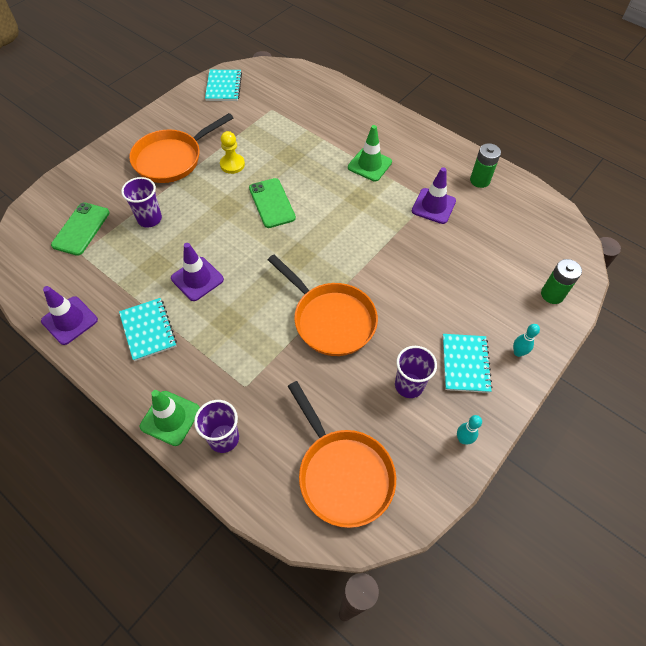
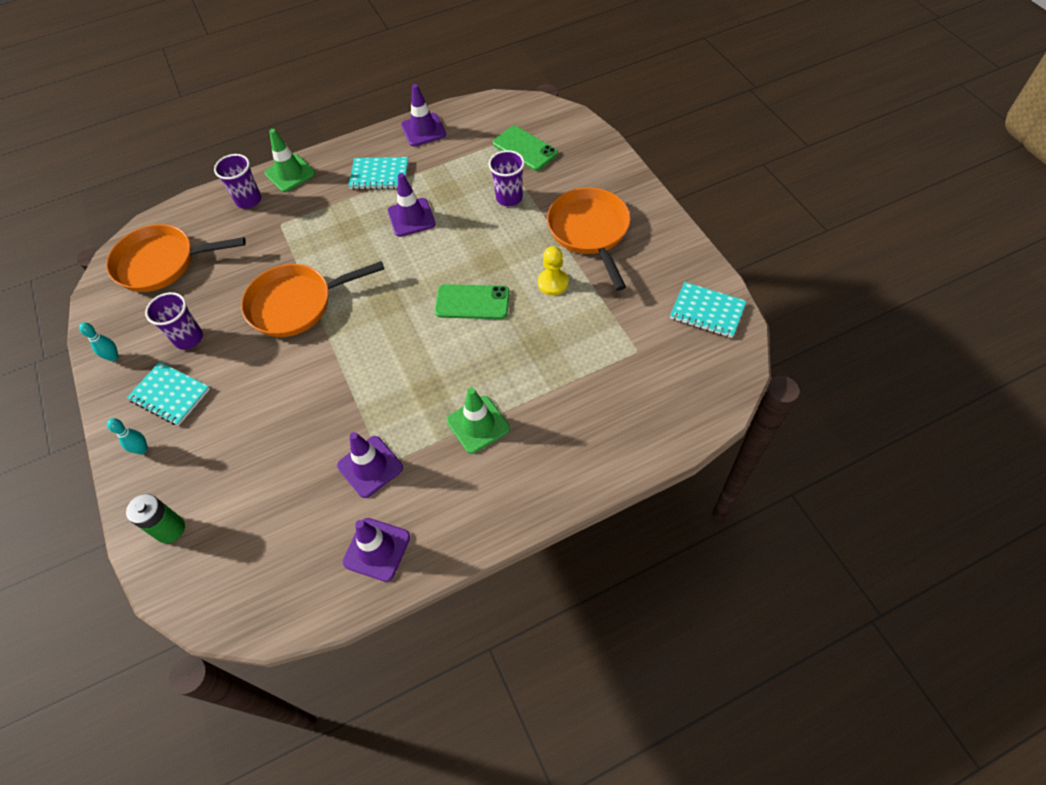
camera: 120 degrees right, 0 degrees up
(479, 180) = (377, 549): green battery -> purple traffic cone

